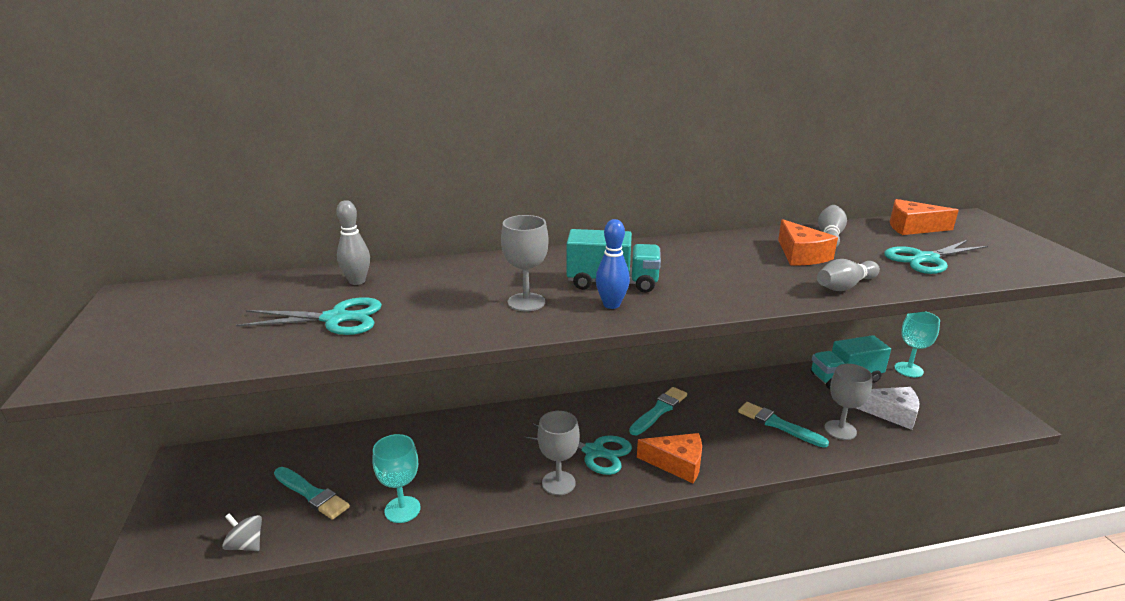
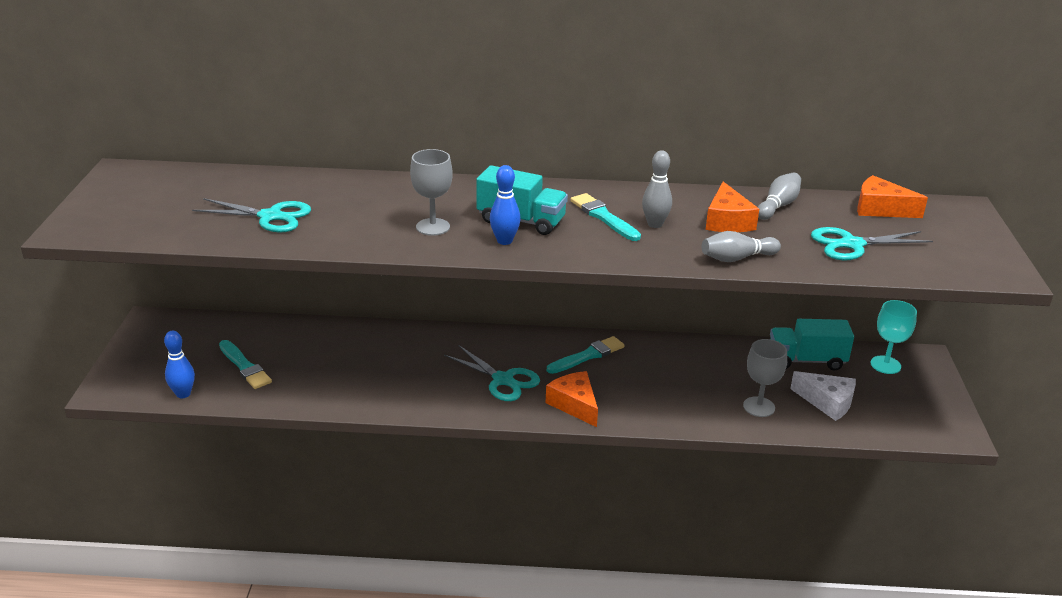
camera: 15 degrees right, 5 degrees up
(246, 545) = (183, 394): grey spinning top -> blue bowling pin
(357, 281) = (302, 185): grey bowling pin -> grey bowling pin (655, 224)
(402, 509) = (314, 393): turquoise goblet -> none
(558, 483) = (456, 399): grey goblet -> none
(677, 464) = (574, 404): orange cheese -> orange cheese turned 150 degrees counterclockwise
(778, 425) = (699, 390): turquoise brush -> turquoise brush (604, 217)

